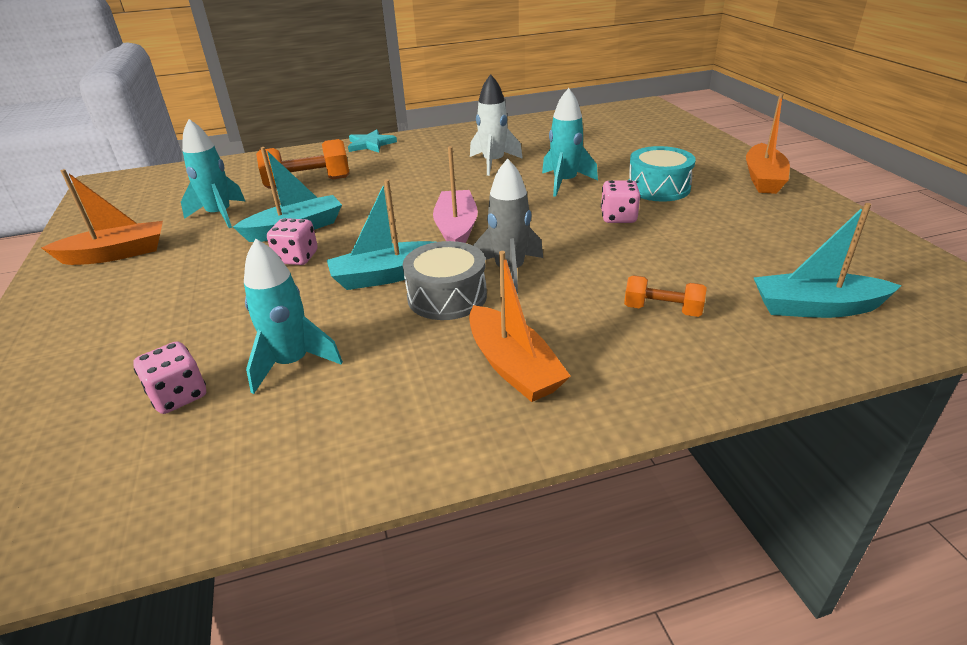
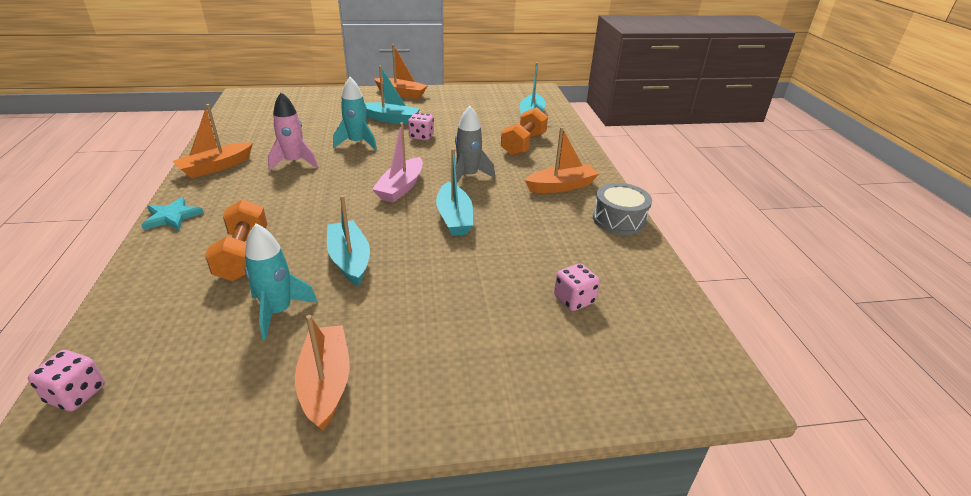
camera: 85 degrees left, 0 degrees up
(292, 363) = (546, 255): turquoise rocket -> none
(297, 258) = (405, 257): pink dice -> pink dice (76, 394)
(447, 296) = (489, 198): grey drum -> grey drum (619, 219)
(456, 229) = (401, 188): pink boat -> pink boat turned 75 degrees counterclockwise
(466, 136) = (216, 167): none -> orange boat
(493, 163) = (294, 162): white rocket -> pink rocket
(658, 188) = (390, 119): turquoise drum -> turquoise boat
(662, 310) = (523, 144): orange dumbbell -> orange dumbbell, size x1.65

